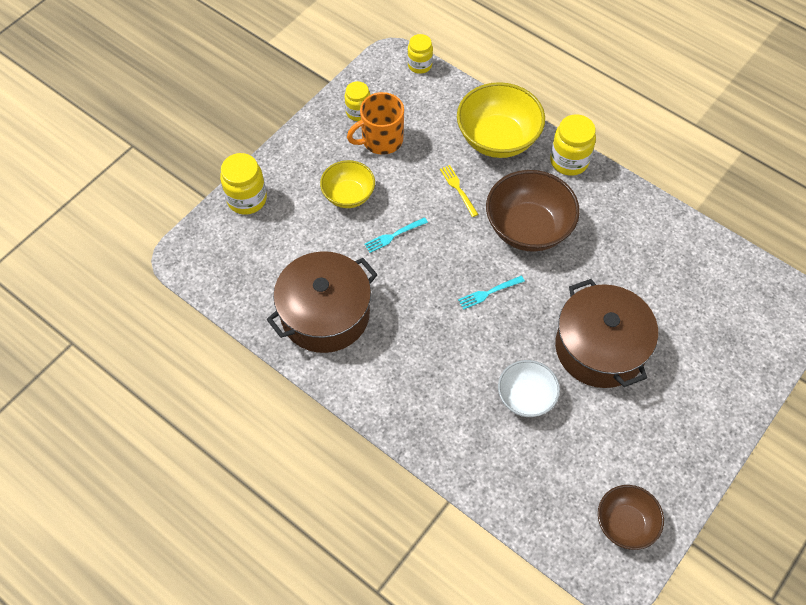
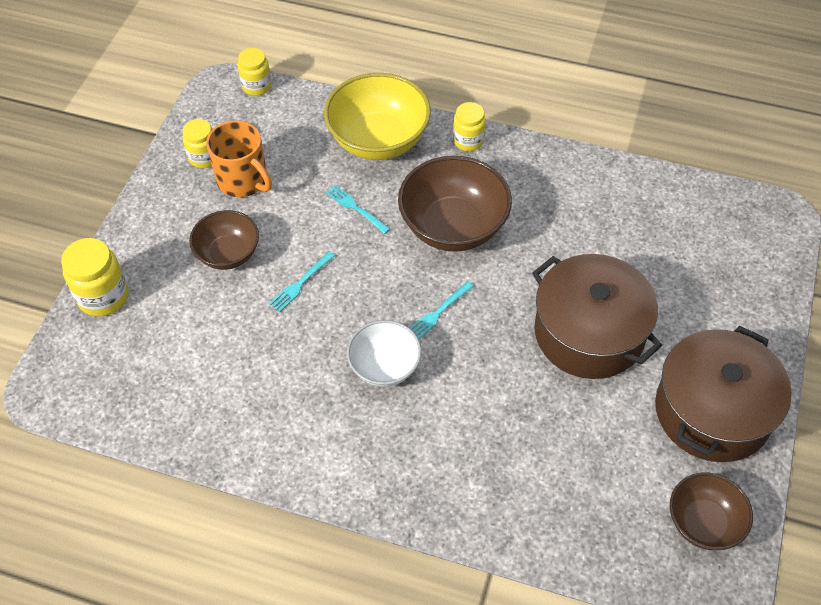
camera: 20 degrees left, 5 degrees down
(325, 314) = (253, 401): brown pot -> brown pot (712, 411)
(348, 195) = (228, 254): yellow bowl -> brown bowl
(381, 140) = (243, 180): orange mug -> orange mug turned 90 degrees counterclockwise
(458, 189) = (355, 208): yellow fork -> turquoise fork
(526, 397) = (530, 417): white bowl -> white bowl (384, 366)
(569, 161) = (468, 141): yellow jar -> yellow jar, size x0.66

